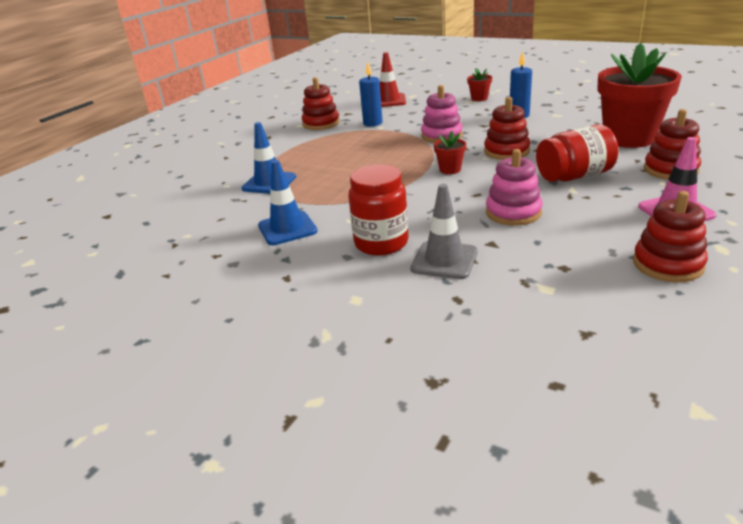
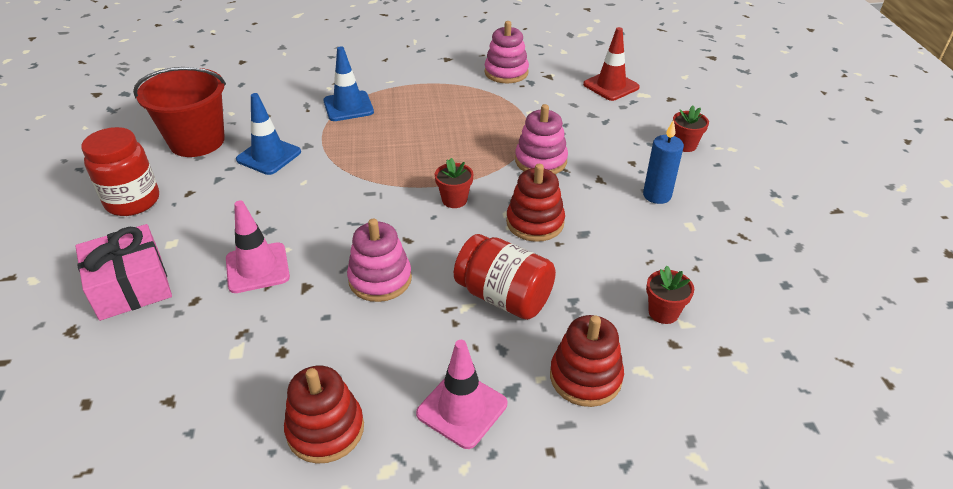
camera: 50 degrees right, 10 degrees up
(206, 260) = (197, 141): none -> red bucket
(321, 123) = (506, 72): red stacking toy -> pink stacking toy
(372, 123) = (535, 103): blue candle -> none
(381, 243) = (270, 218): red jar -> red jar (133, 201)
(399, 332) = (131, 286): none -> pink gift
(444, 260) = (257, 268): grey traffic cone -> pink traffic cone
(628, 138) = (663, 312): red flower pot -> red flower pot, size x0.42

